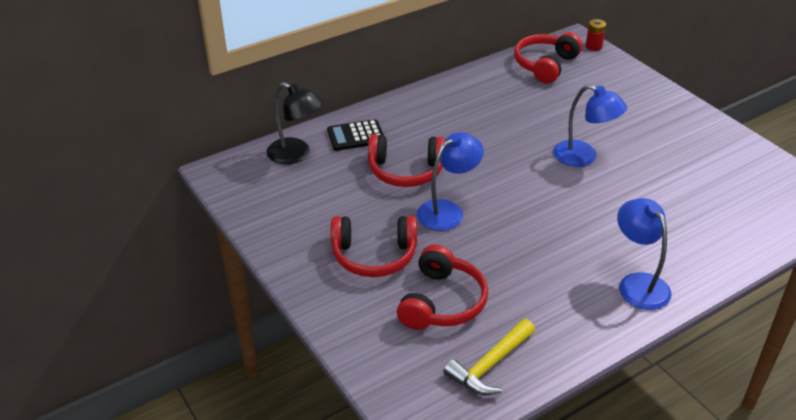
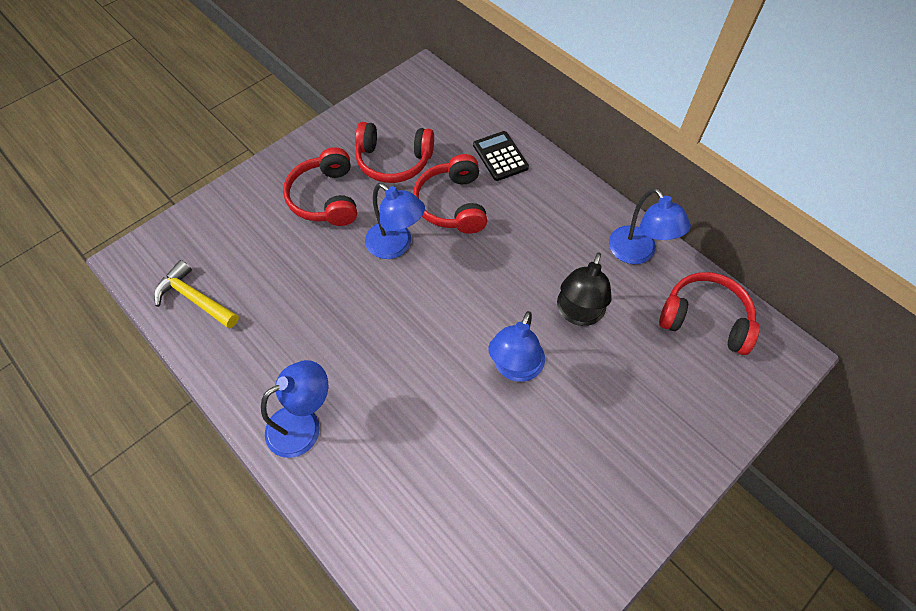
camera: 80 degrees right, 20 degrees up
(296, 154) = (459, 118): black lamp -> black lamp (578, 314)
(442, 302) = (269, 255): red headphones -> red headphones (393, 161)
(481, 82) = (637, 253): none -> blue lamp
(593, 46) = (779, 377): red battery -> none

